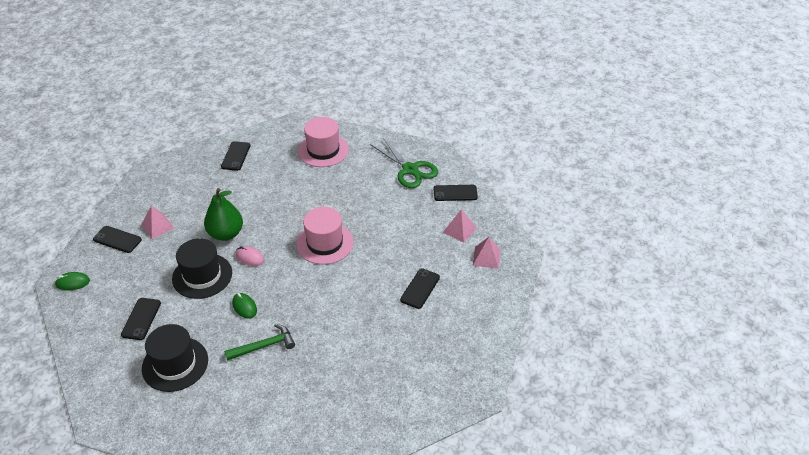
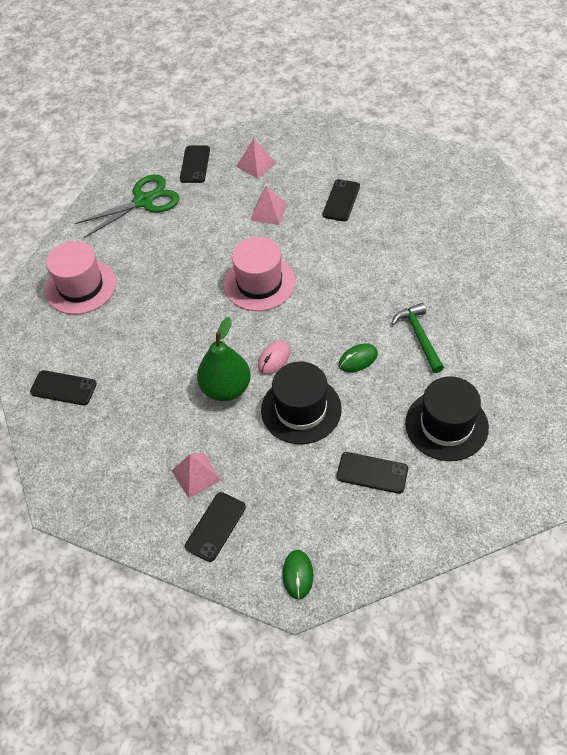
camera: 80 degrees left, 10 degrees up
(420, 288) = (341, 200): black phone -> black phone turned 75 degrees clockwise
(486, 257) = (301, 147): pink pyramid -> pink pyramid (268, 212)

